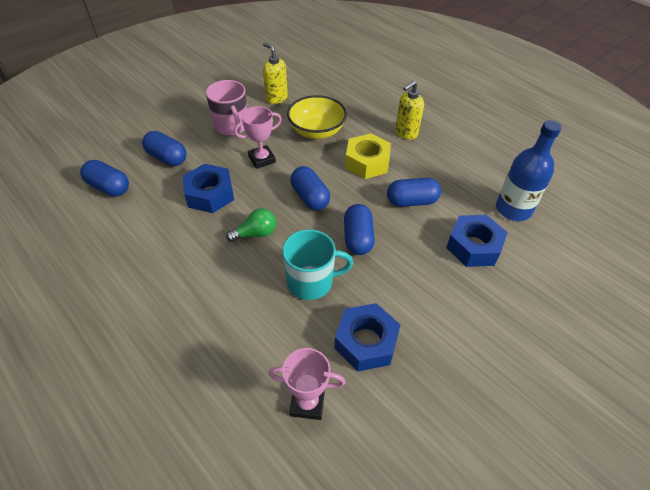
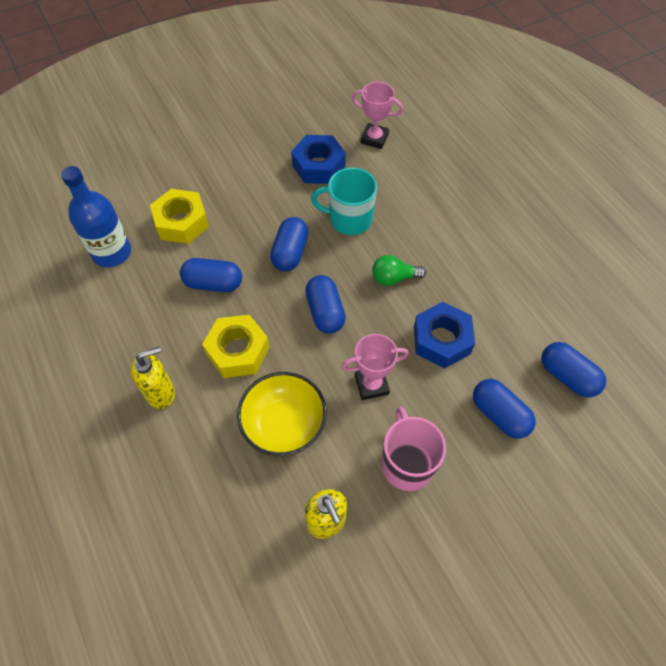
camera: 165 degrees left, 10 degrees up
(473, 246) = (181, 222): blue nut -> yellow nut

